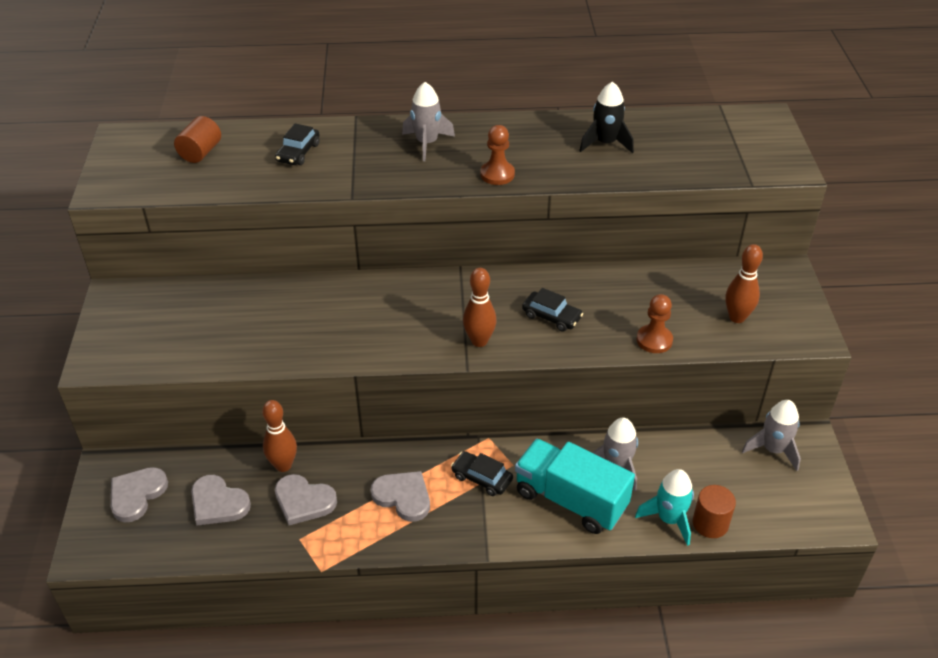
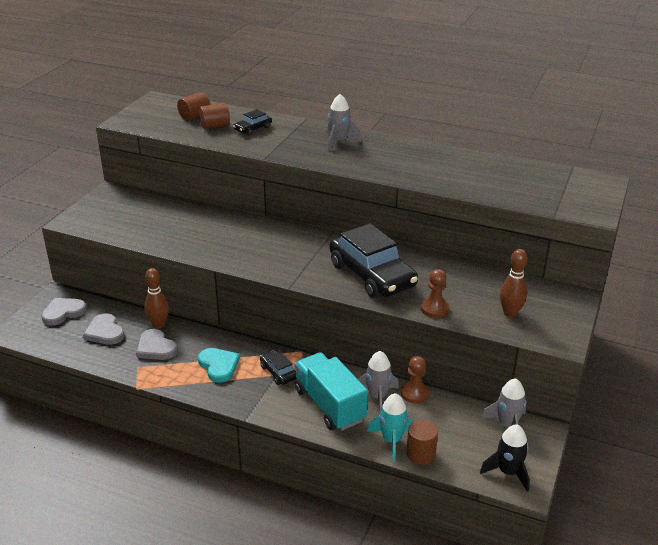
camera: 25 degrees right, 10 degrees down
(242, 161) = (215, 126): none -> brown cylinder
(403, 497) = (219, 366): grey heart -> turquoise heart
(479, 341) = (310, 275): brown bowling pin -> none
(497, 174) = (371, 168): brown pawn -> brown pawn (414, 393)
(551, 316) = (372, 275): black car -> black car, size x2.24
(605, 143) = (464, 168): black rocket -> black rocket (508, 472)

